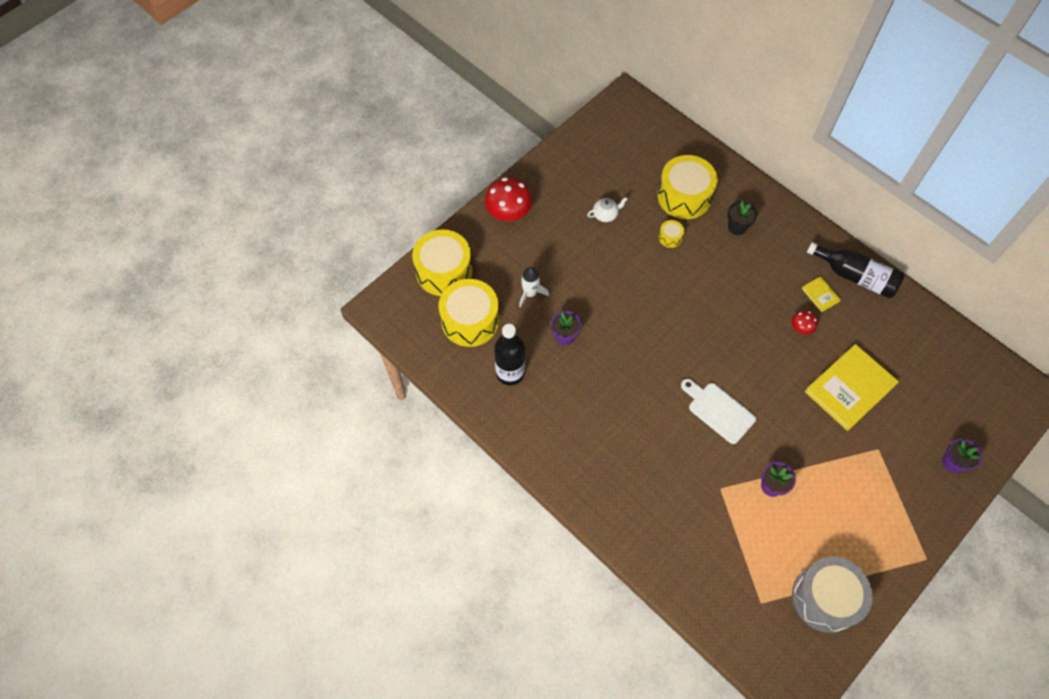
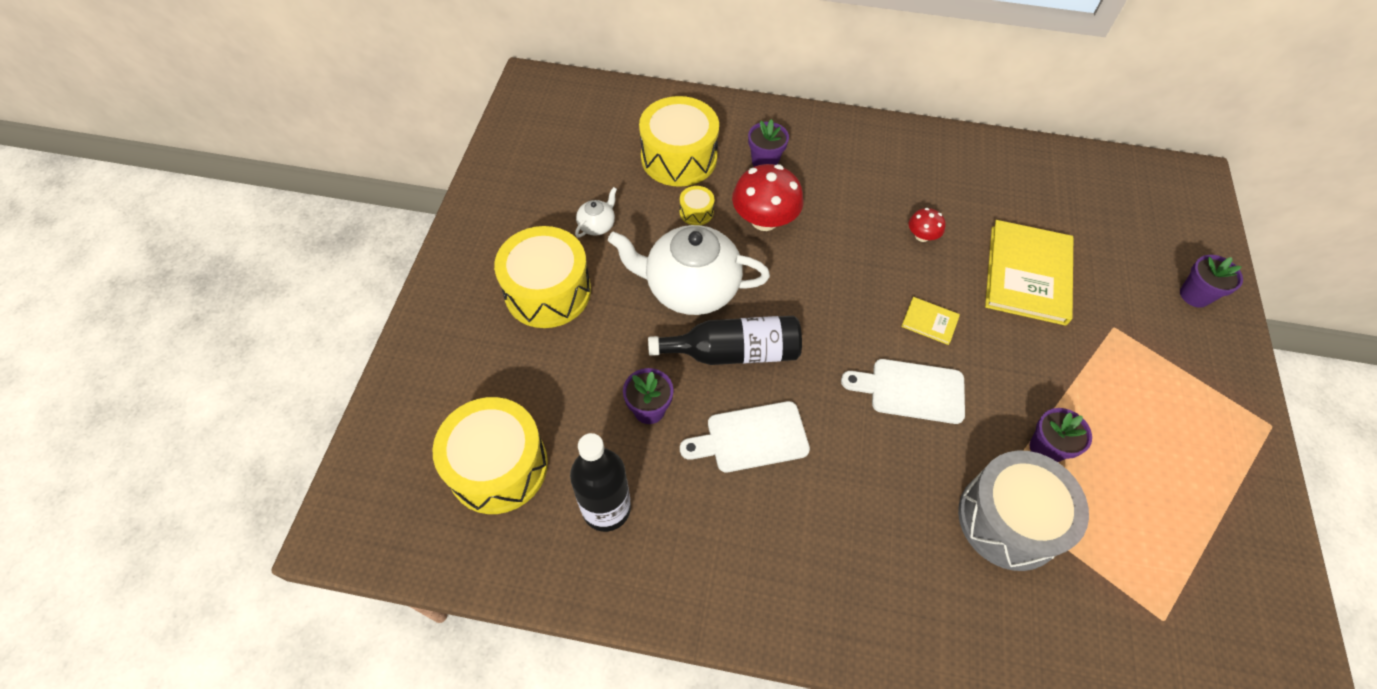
camera: 35 degrees left, 5 degrees down
(444, 271) = (414, 416): yellow drum -> yellow drum (548, 291)
(508, 213) = (464, 288): red mushroom -> red mushroom (764, 220)
(530, 293) = (563, 378): white rocket -> none
(609, 382) = (751, 438): none -> white cutting board
(634, 282) = (690, 288): none -> white teapot
(737, 227) = (764, 161): black flower pot -> purple flower pot
(820, 294) = (912, 188): yellow book -> yellow book (929, 321)
(825, 598) = (1223, 556): grey drum -> grey drum (1009, 519)
(855, 276) = (930, 150): black bottle -> black bottle (733, 352)

